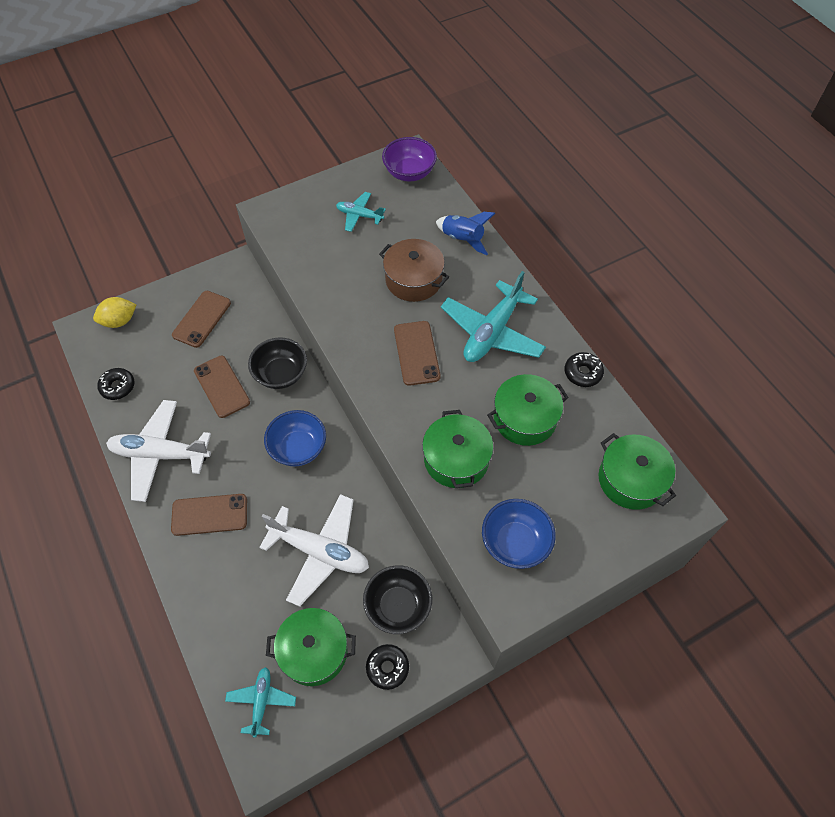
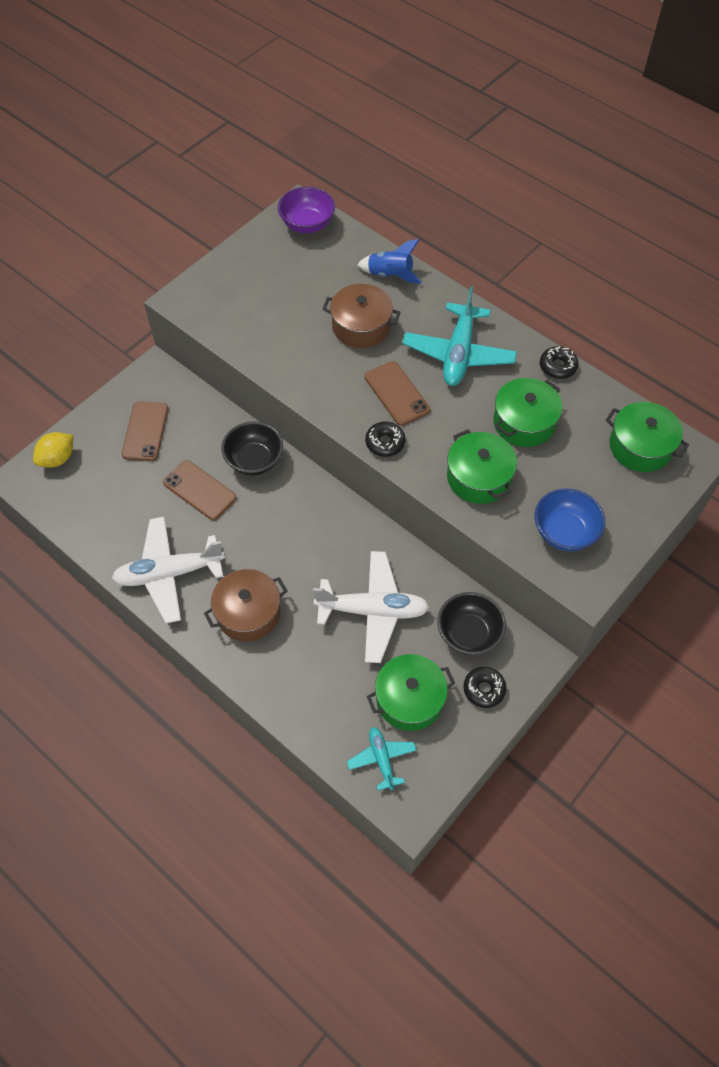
camera: 20 degrees left, 0 degrees up
(118, 387) = (90, 523): black donut -> black donut (385, 443)
(209, 514) = (248, 613): brown phone -> brown pot
(298, 448) = (306, 524): blue bowl -> none
(359, 215) = (277, 279): turquoise plane -> none

